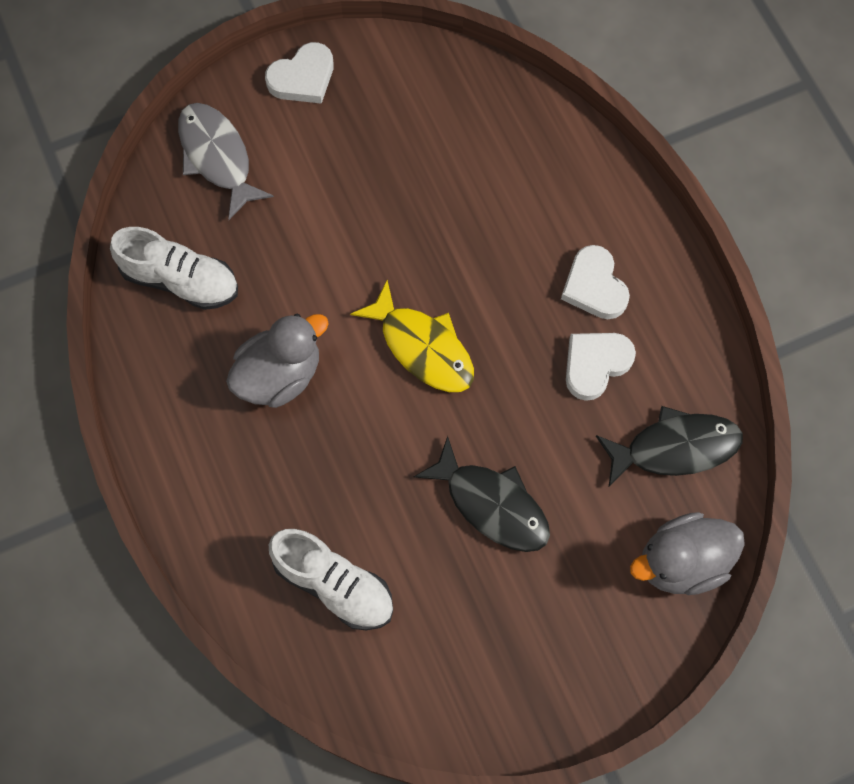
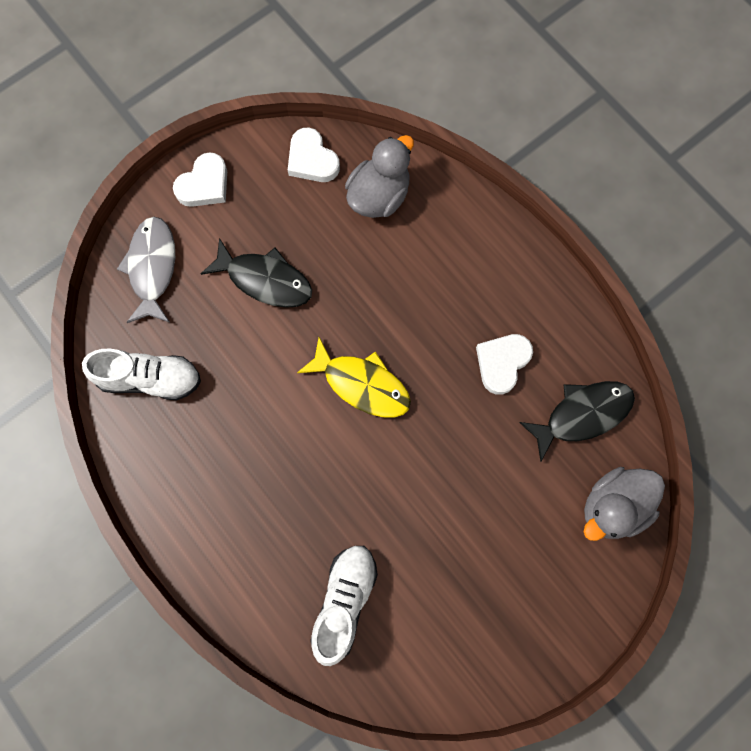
camera: 15 degrees left, 5 degrees up
(217, 157) = (152, 268): grey fish -> grey fish turned 45 degrees clockwise
(279, 375) = (253, 437): grey duck -> grey duck (379, 196)
(334, 584) = (344, 601): white shoe -> white shoe turned 90 degrees counterclockwise
(492, 504) = (452, 499): black fish -> black fish (265, 280)
(594, 286) = (484, 299): white heart -> white heart (312, 160)

